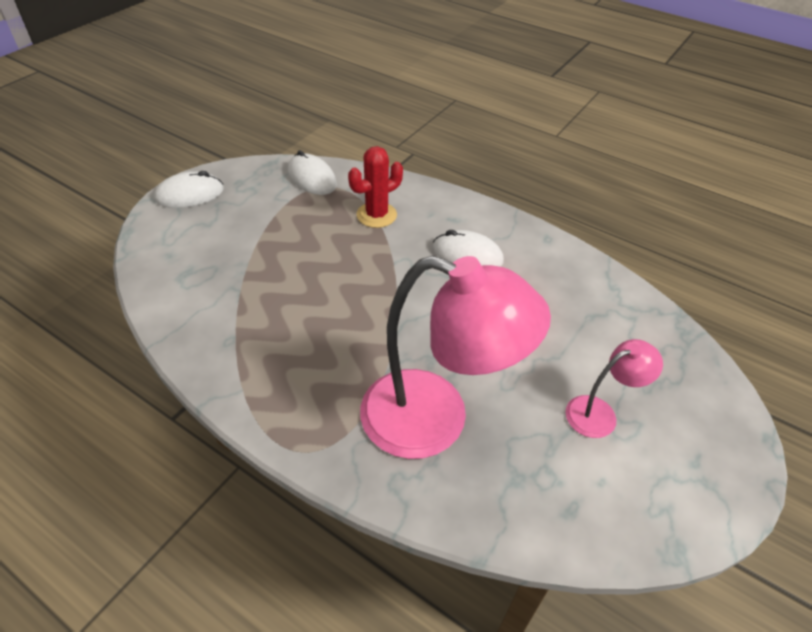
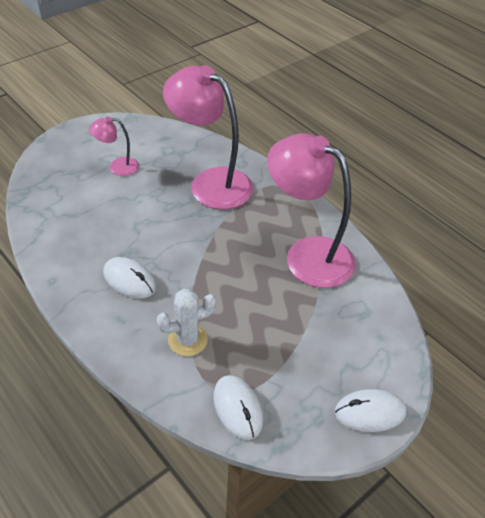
camera: 165 degrees left, 0 degrees up
(258, 330) = (307, 255): none -> pink lamp
(376, 215) = (187, 340): red cactus -> white cactus

